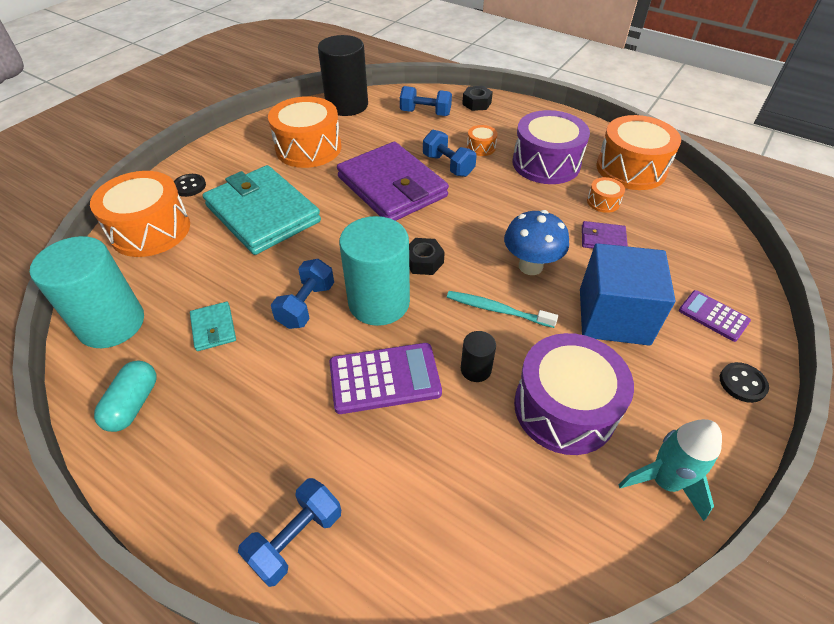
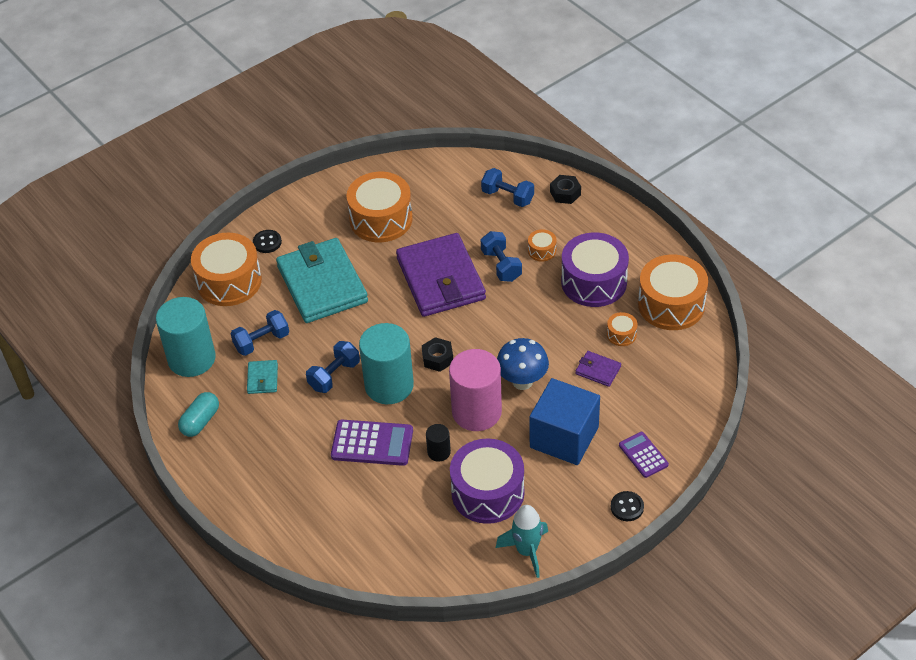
camera: 20 degrees right, 0 degrees up
(296, 538) = (285, 524): blue dumbbell -> blue dumbbell (261, 341)
(347, 105) = (434, 171): black cylinder -> none
(497, 310) = (476, 412): turquoise toothbrush -> pink cylinder

